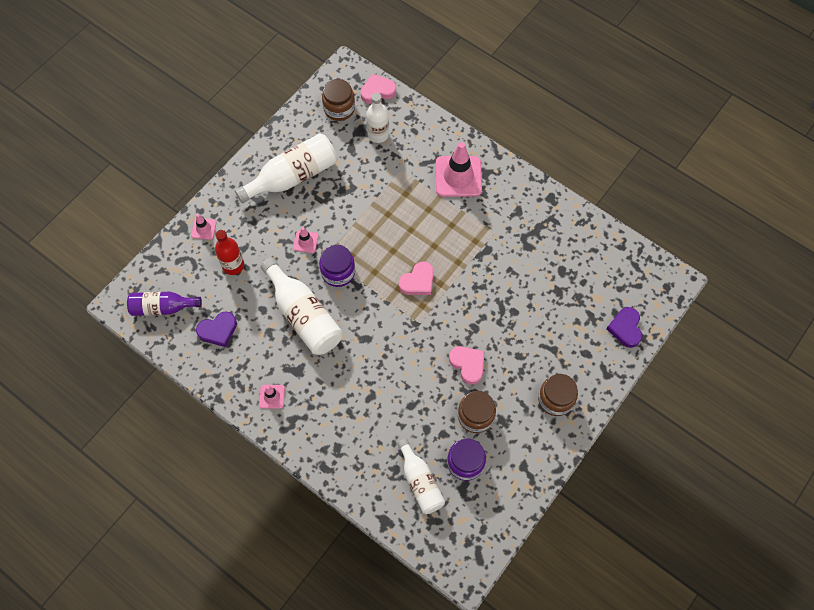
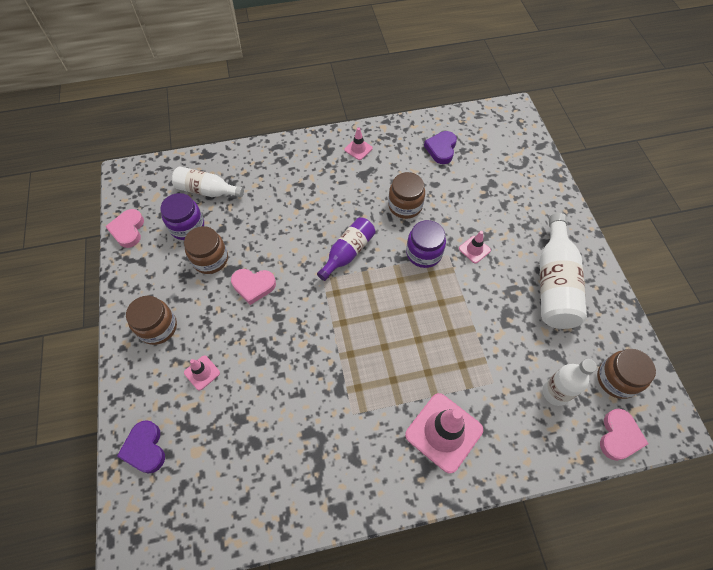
camera: 130 degrees right, 5 degrees down
(162, 307) = (490, 129): purple bottle -> purple bottle (348, 253)
(204, 229) = (545, 189): pink traffic cone -> pink traffic cone (202, 372)
(233, 265) = (492, 188): red bottle -> none
(304, 315) = (405, 205): white bottle -> brown jar
(418, 281) = (361, 306): pink heart -> pink heart (128, 230)
(625, 328) = (145, 448): purple heart -> purple heart turned 150 degrees counterclockwise

